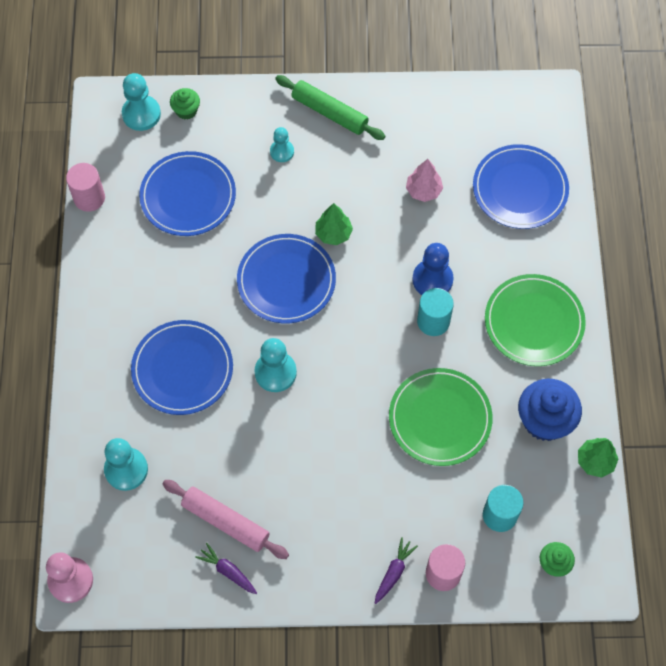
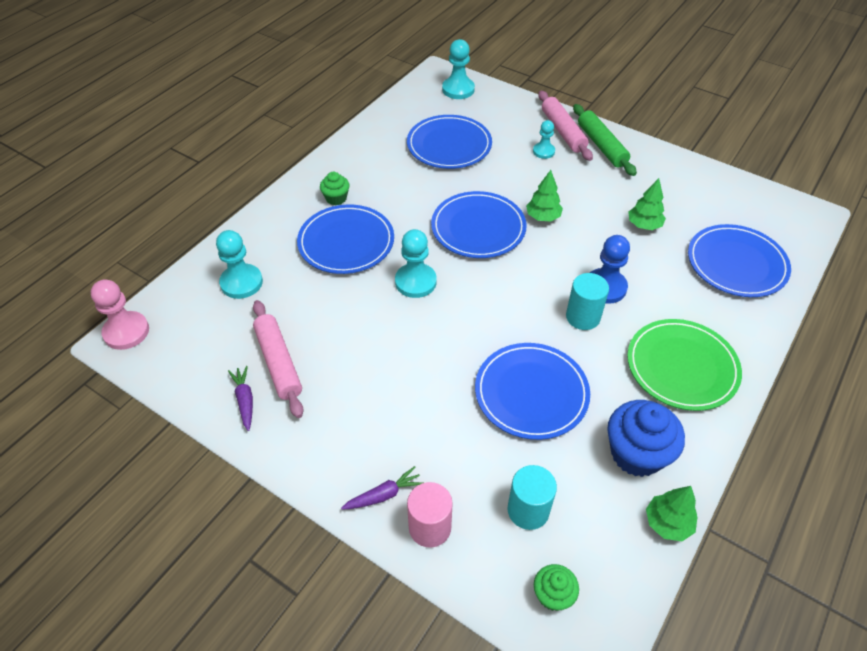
camera: 35 degrees right, 15 degrees down
(89, 198) = (379, 116): pink cylinder -> none
(186, 110) = (492, 100): green cupcake -> green cupcake (336, 198)
(282, 114) = (563, 131): none -> pink rolling pin
(423, 191) = (644, 225): pink tree -> green tree
(440, 418) = (531, 393): green plate -> blue plate

